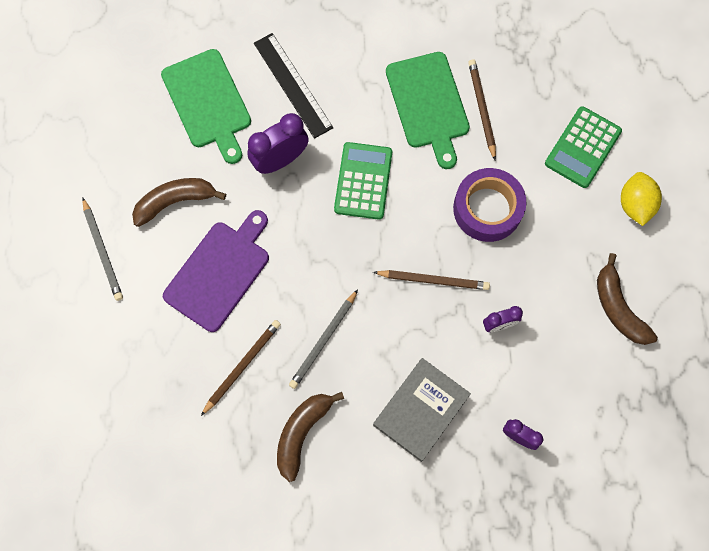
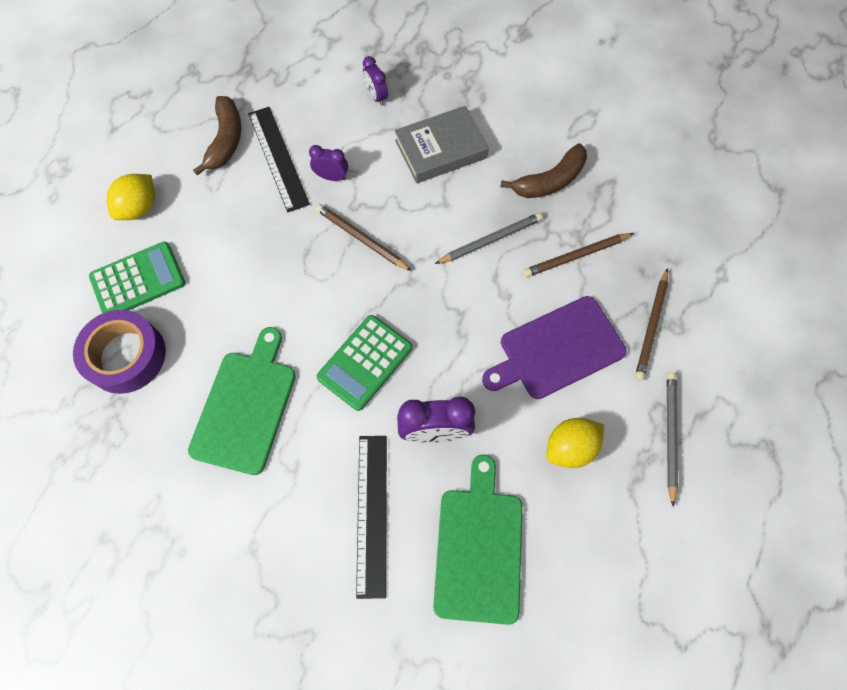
camera: 150 degrees left, 5 degrees down
(175, 202) = (570, 447): brown banana -> yellow lemon
(481, 109) = (198, 371): brown pencil -> brown pencil (651, 326)
(487, 209) = (268, 273): purple tape -> purple tape (126, 356)
(559, 316) = (278, 158): none -> black ruler

